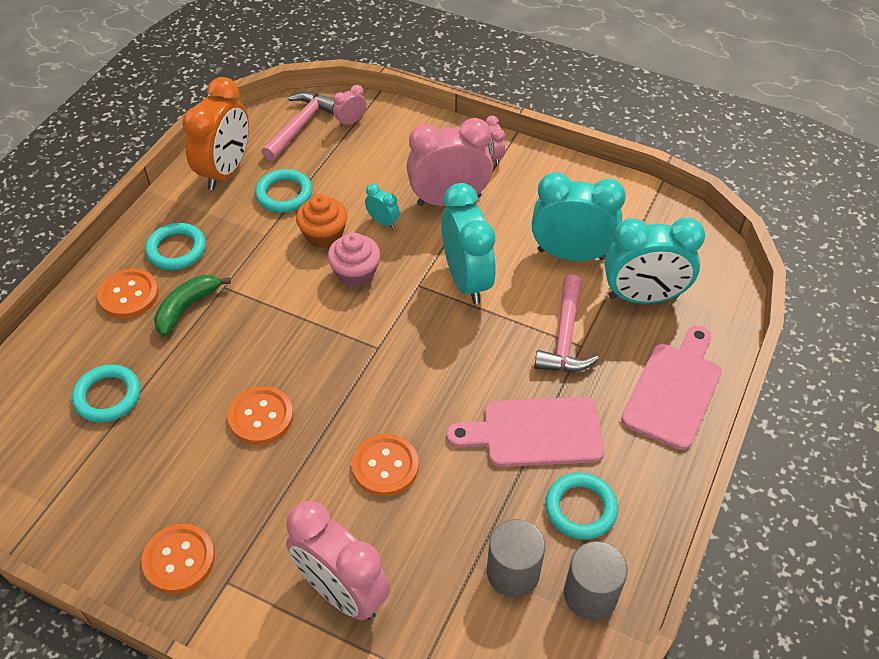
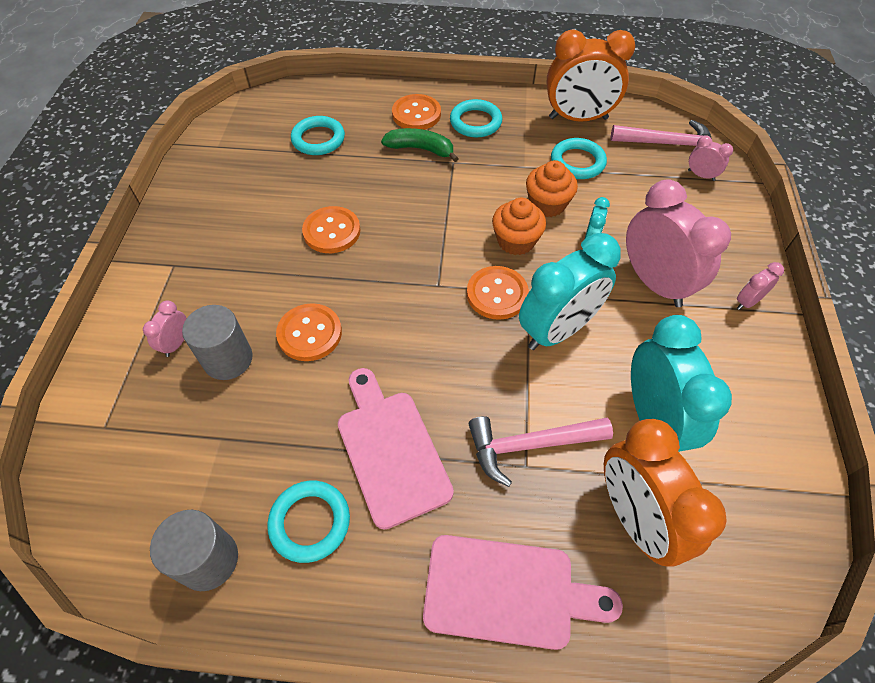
camera: 70 degrees right, 5 degrees up
(179, 559) = (187, 230): orange button -> orange button (497, 294)
(342, 592) = (176, 343): pink clock -> pink clock, size x0.44
(355, 273) = (516, 241): pink cupcake -> orange cupcake
(513, 572) = (220, 476): grey cylinder -> grey cylinder (228, 359)
(643, 297) = (634, 518): turquoise clock -> orange clock

